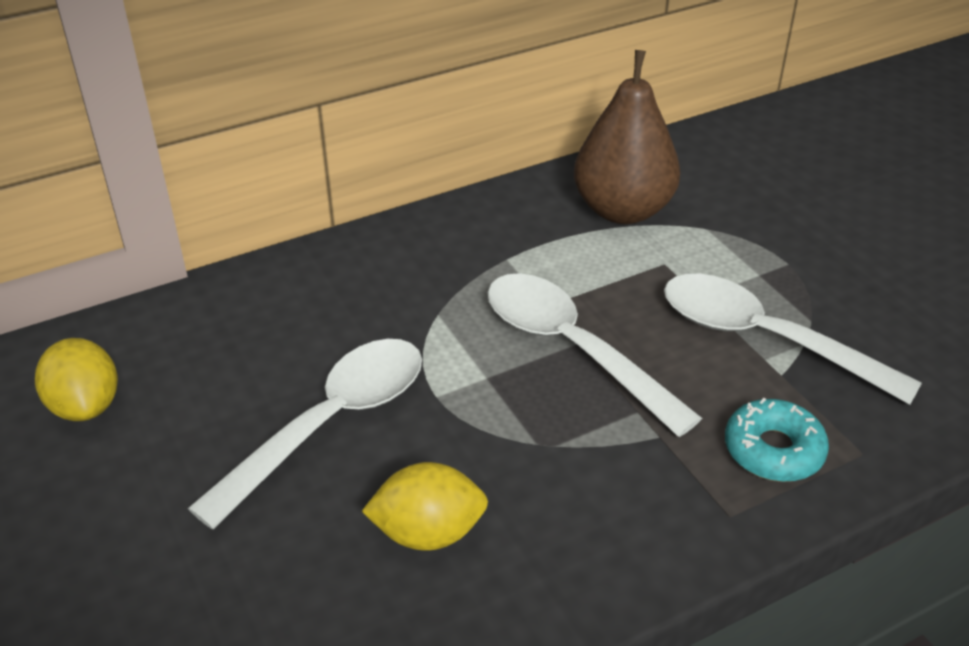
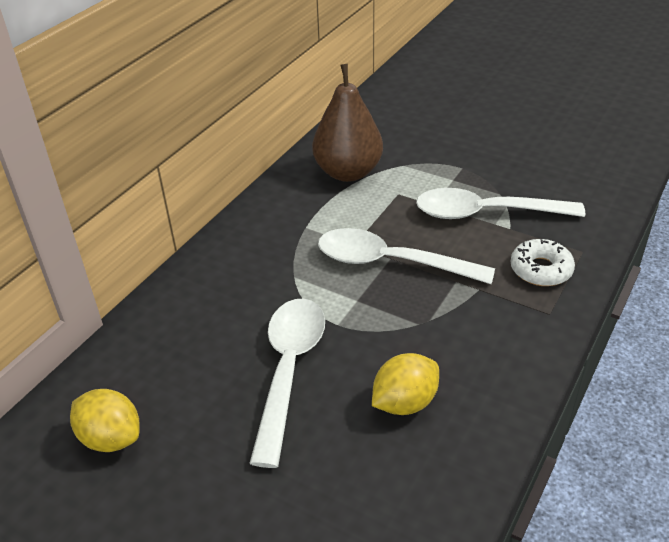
camera: 30 degrees left, 0 degrees up
(773, 450) = (541, 270): turquoise donut -> white donut

